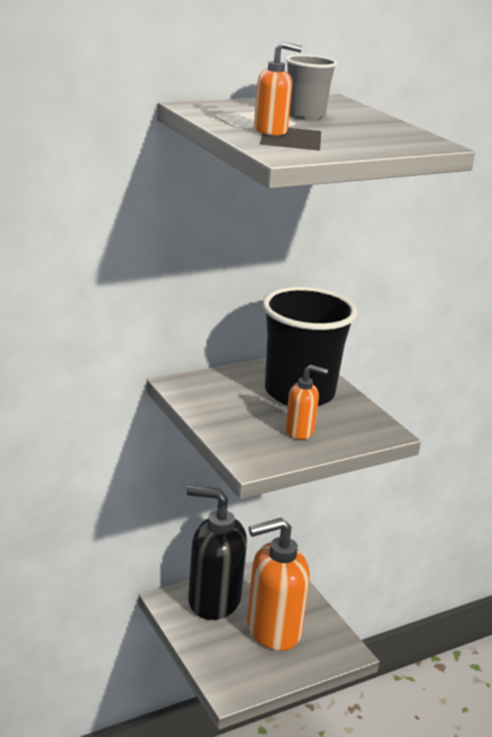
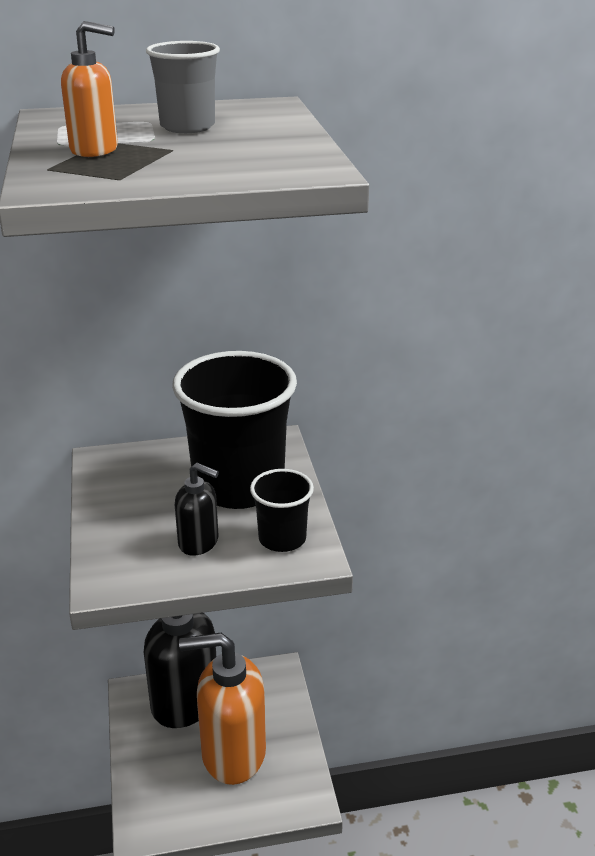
camera: 20 degrees right, 5 degrees up
(300, 431) = (199, 542): orange soap dispenser -> black soap dispenser
(357, 423) = (282, 539): none -> black cup

